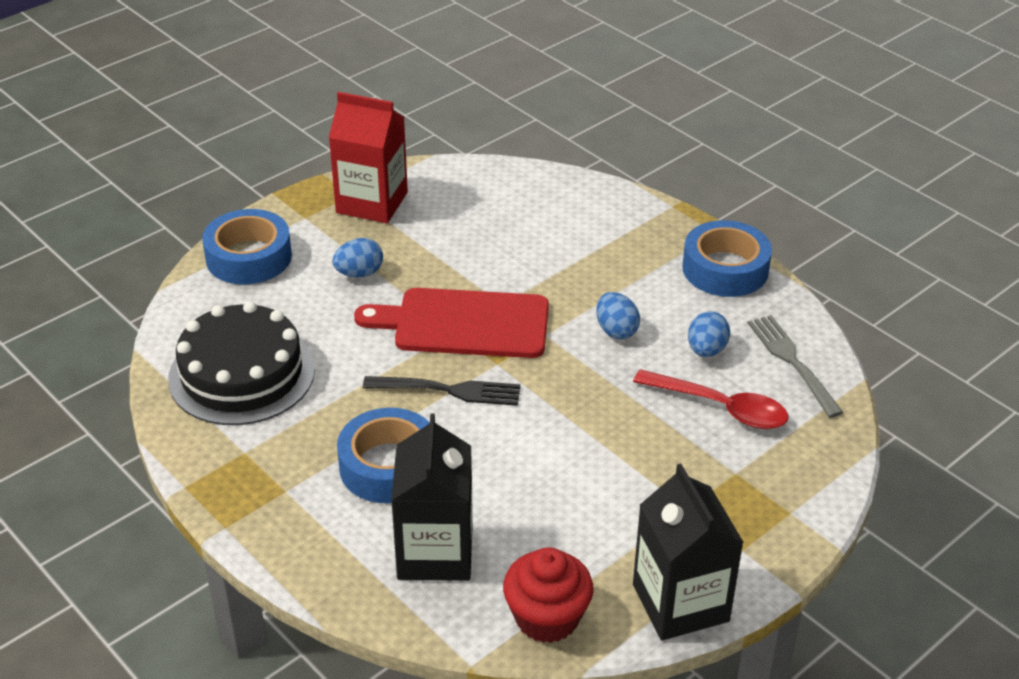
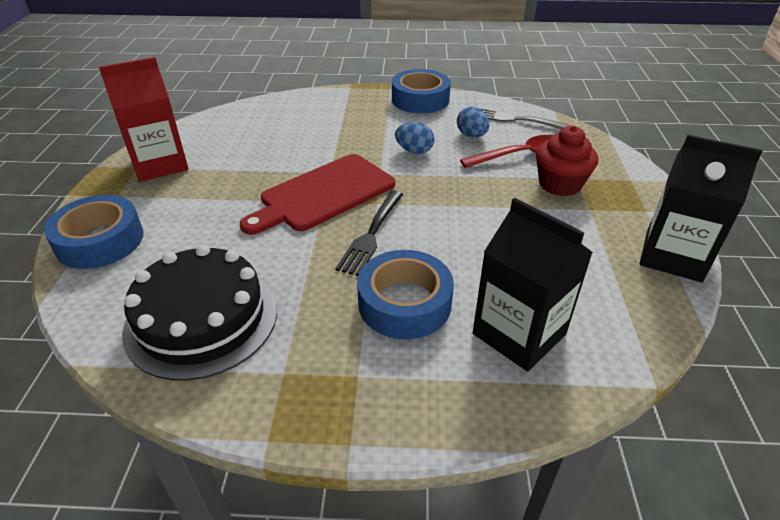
camera: 45 degrees left, 0 degrees up
(359, 273) = (208, 205): blue egg -> none
(448, 390) = (371, 234): black fork -> black fork turned 150 degrees clockwise
(547, 618) = (638, 319): red cupcake -> red cupcake (560, 184)

